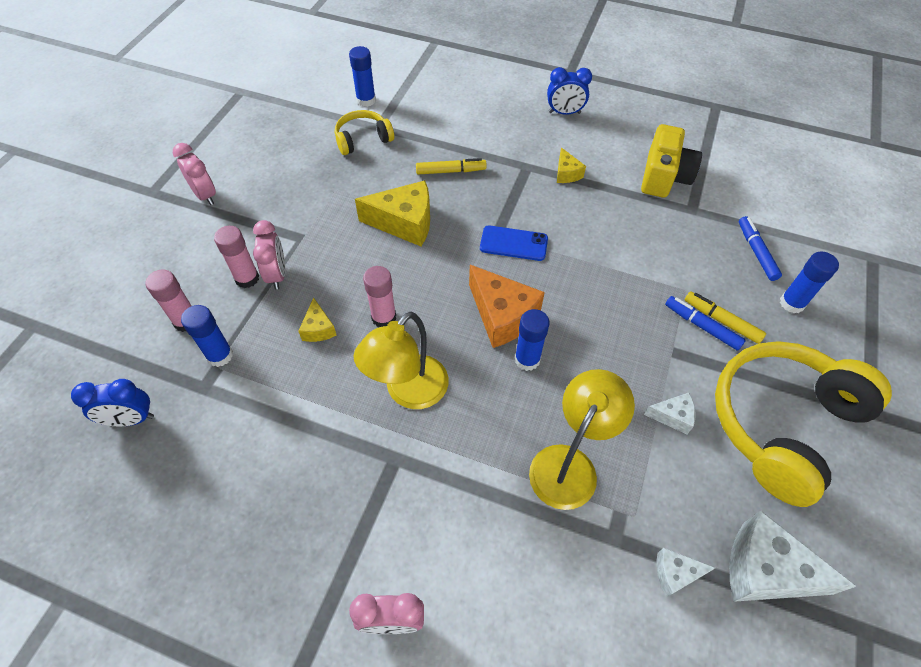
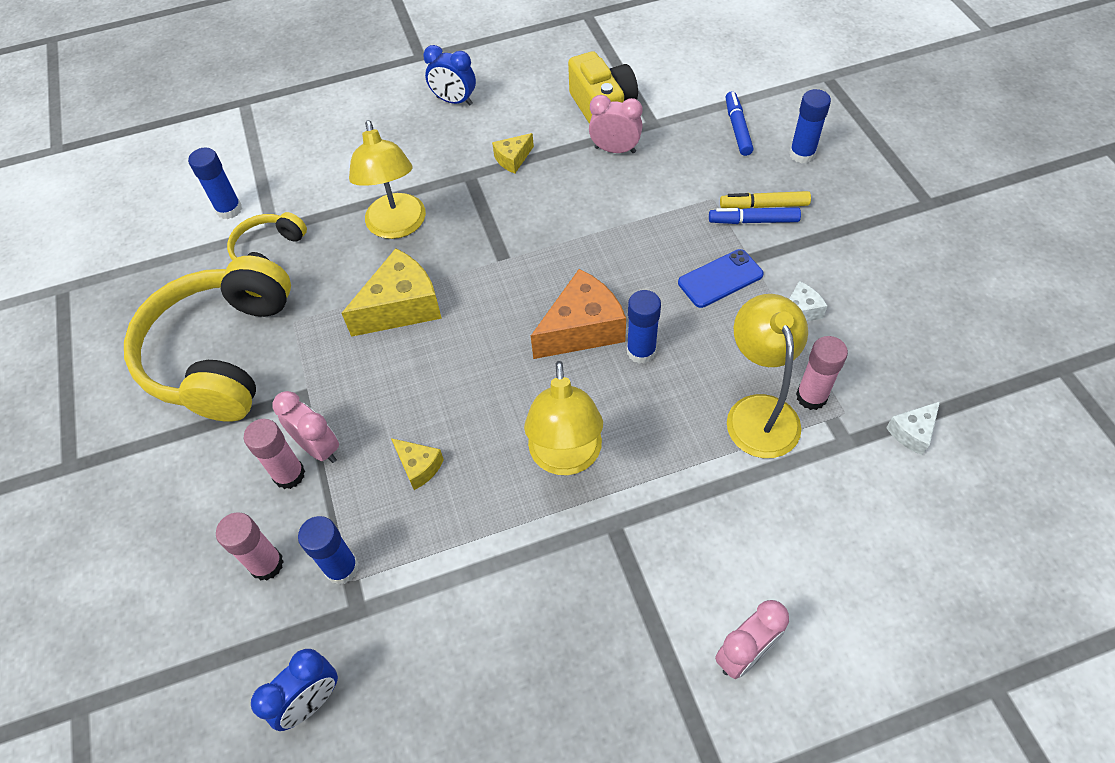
camera: 35 degrees left, 0 degrees up
(205, 195) = (143, 425): pink clock -> pink clock (615, 150)
(384, 317) = (473, 409): pink glue stick -> pink glue stick (811, 396)
(451, 171) = (397, 226): yellow marker -> yellow lamp
(502, 316) = (582, 329): orange cheese -> orange cheese turned 45 degrees counterclockwise
(513, 243) = (528, 256): blue phone -> blue phone (720, 279)
(564, 113) = (454, 101): blue clock -> blue clock turned 60 degrees clockwise
(566, 173) = (513, 159): yellow cheese -> yellow cheese turned 105 degrees clockwise
(756, 252) = (737, 128): blue marker -> blue marker turned 45 degrees clockwise
(765, 570) = (967, 378): white cheese -> none
(782, 424) = (880, 258): yellow headphones -> yellow headphones (221, 353)

